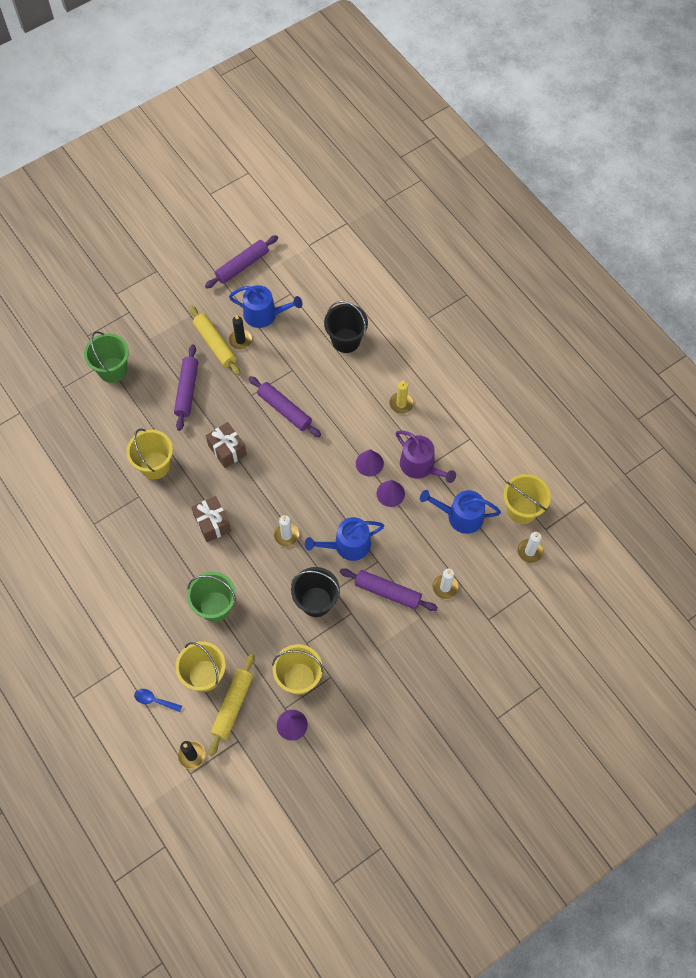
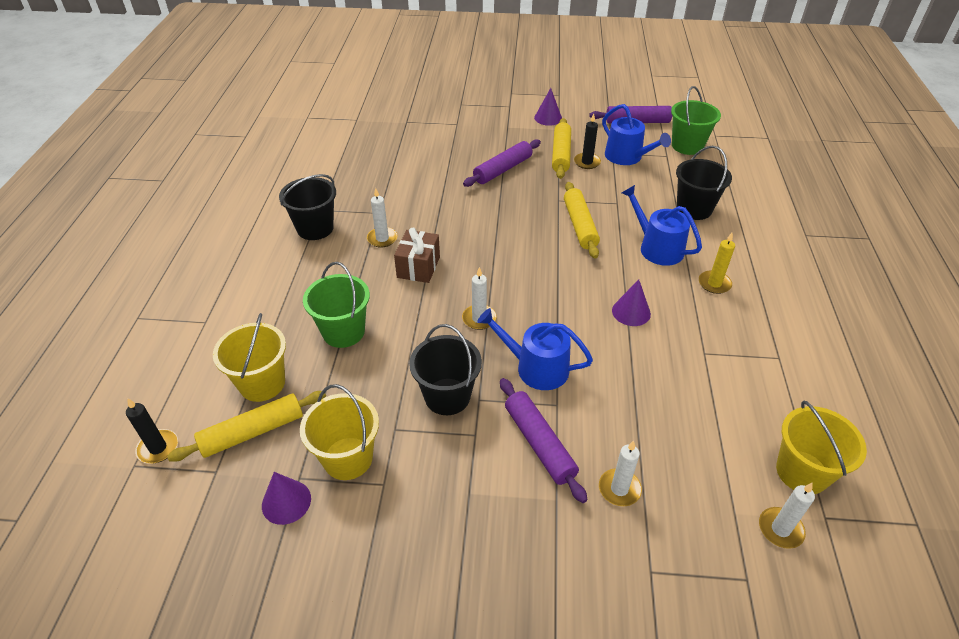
camera: 40 degrees right, 20 degrees down
(109, 543) = (315, 228): none -> black bucket
(112, 370) = (456, 130): green bucket -> green bucket (687, 146)
(154, 700) = (193, 371): blue spoon -> none
(155, 465) = (417, 201): yellow bucket -> none
(165, 517) = (382, 239): none -> white candle
(227, 450) = (493, 224): brown gift -> none
(284, 410) = (580, 225): purple rolling pin -> yellow rolling pin
(390, 493) = (632, 351): purple cone -> purple cone (548, 118)
(420, 466) = (692, 348): purple watering can -> none
(460, 516) = (705, 425): blue watering can -> blue watering can (657, 247)

